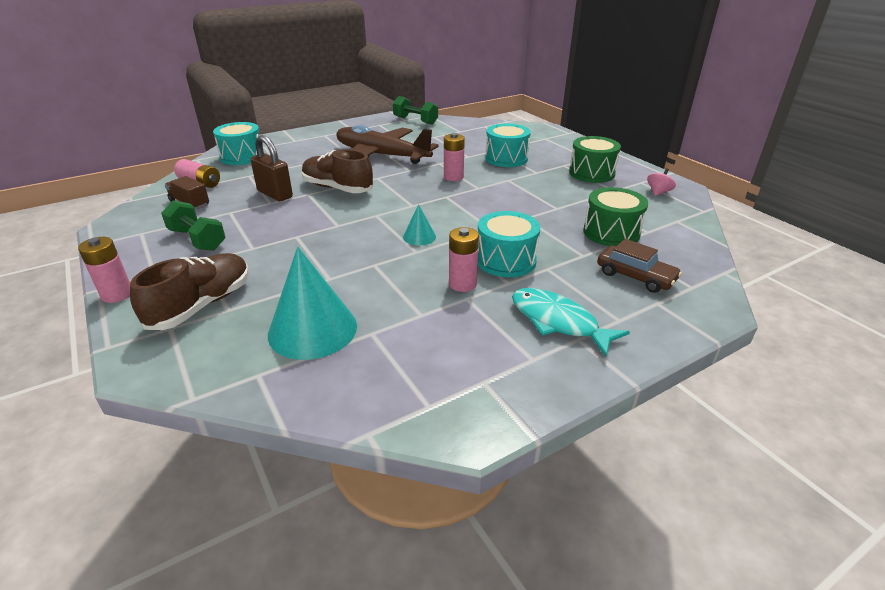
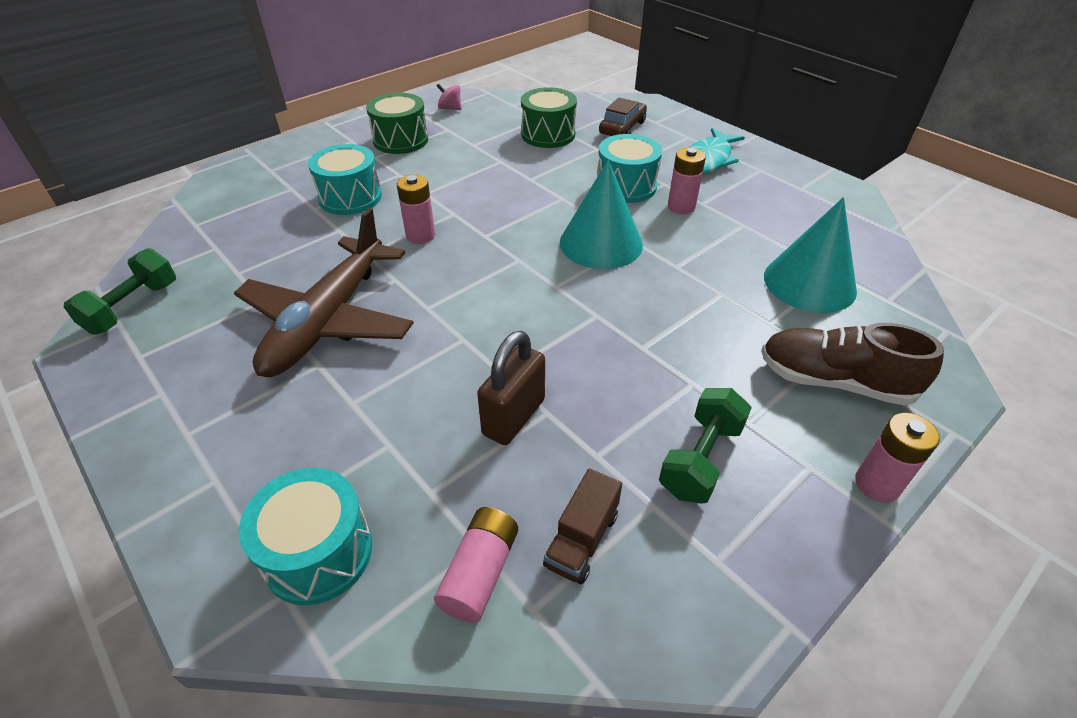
camera: 100 degrees left, 10 degrees up
(337, 188) = (476, 343): brown shoe -> none
(419, 237) = (601, 243): turquoise cone -> turquoise cone, size x2.08

